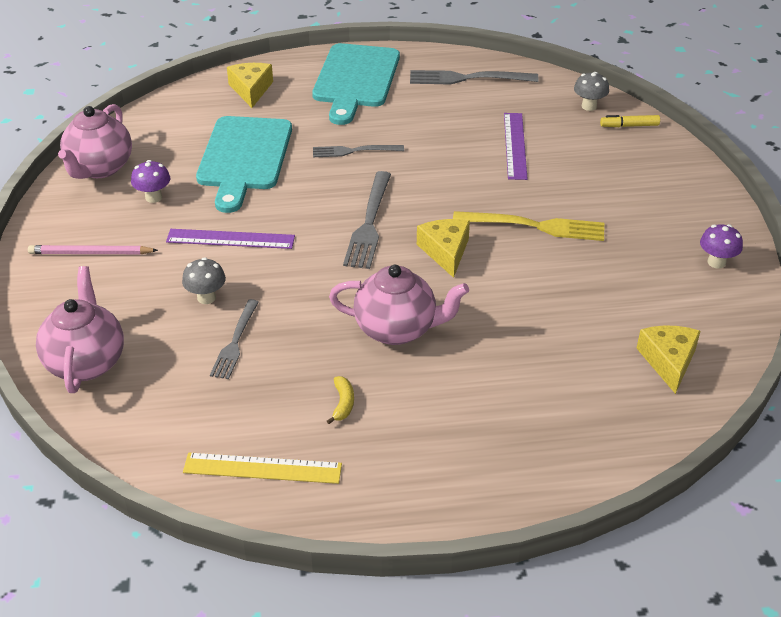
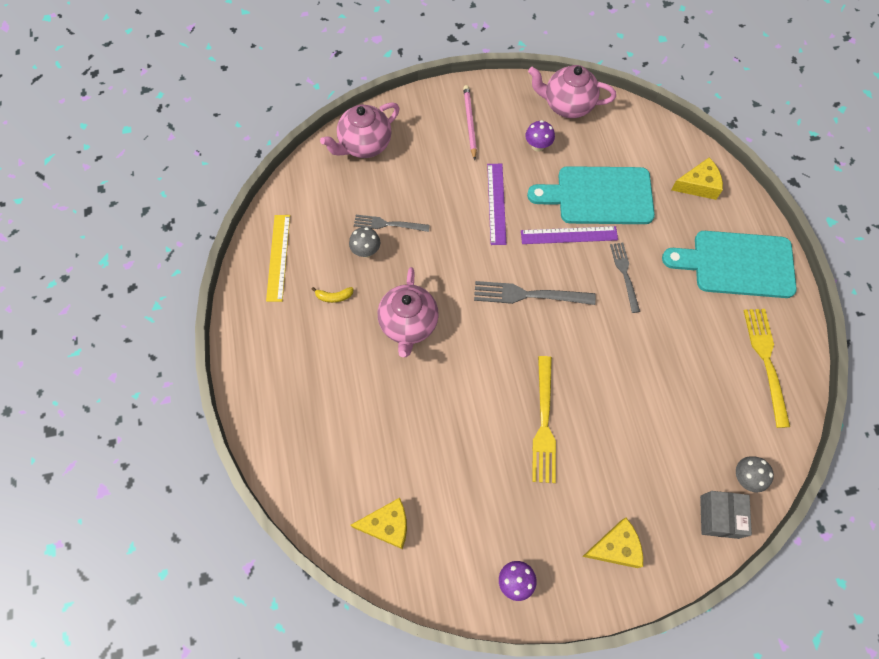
camera: 85 degrees right, 25 degrees up
(86, 362) = (364, 145): pink teapot -> pink teapot turned 150 degrees clockwise
(206, 298) = (431, 199): grey mushroom -> grey mushroom (366, 251)
(445, 251) = (501, 353): yellow cheese -> yellow cheese (615, 547)
(467, 78) = (765, 360): grey fork -> yellow fork
(515, 145) = (661, 406): purple ruler -> purple ruler (569, 235)
(629, 126) = (719, 517): yellow marker -> grey box

